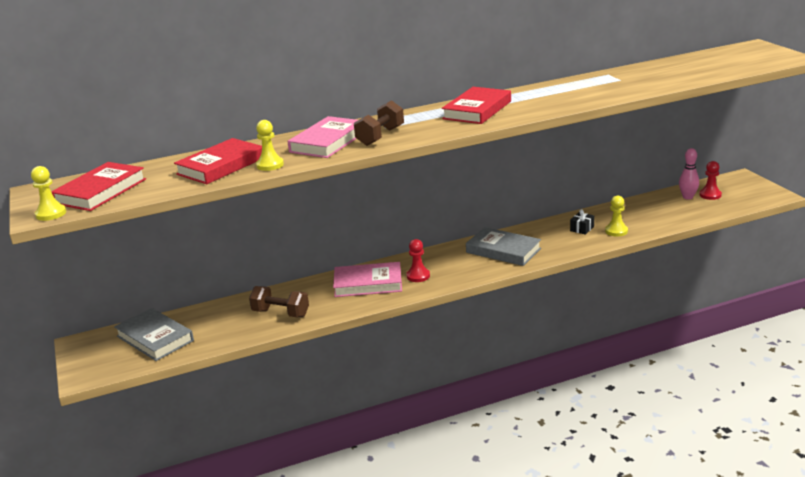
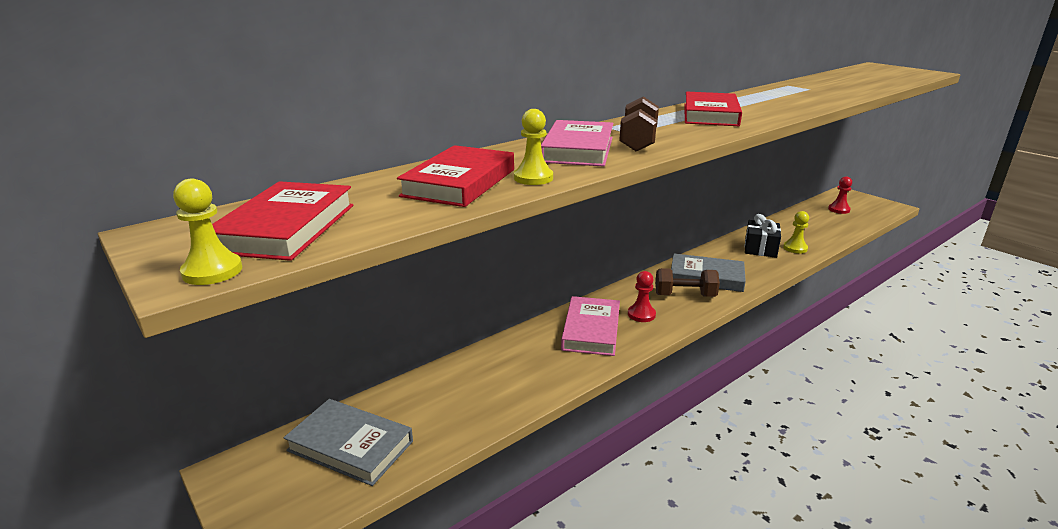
camera: 20 degrees left, 0 degrees up
(281, 313) = (511, 382): brown dumbbell -> brown dumbbell (685, 295)
(368, 284) = (591, 330): pink book -> pink book turned 60 degrees counterclockwise
(582, 229) = (760, 248): black gift -> black gift, size x1.70
(687, 197) = (822, 213): pink bowling pin -> none

